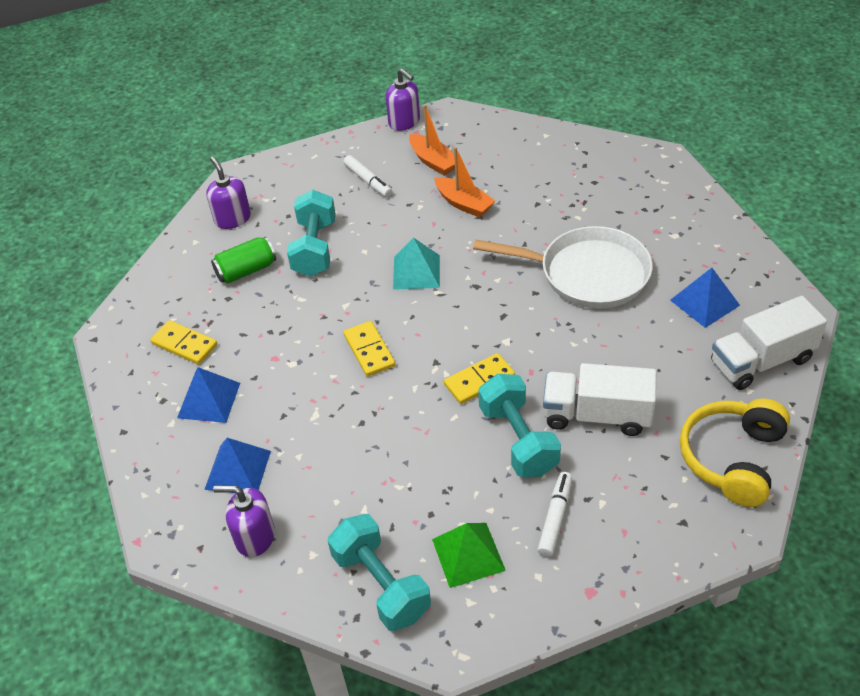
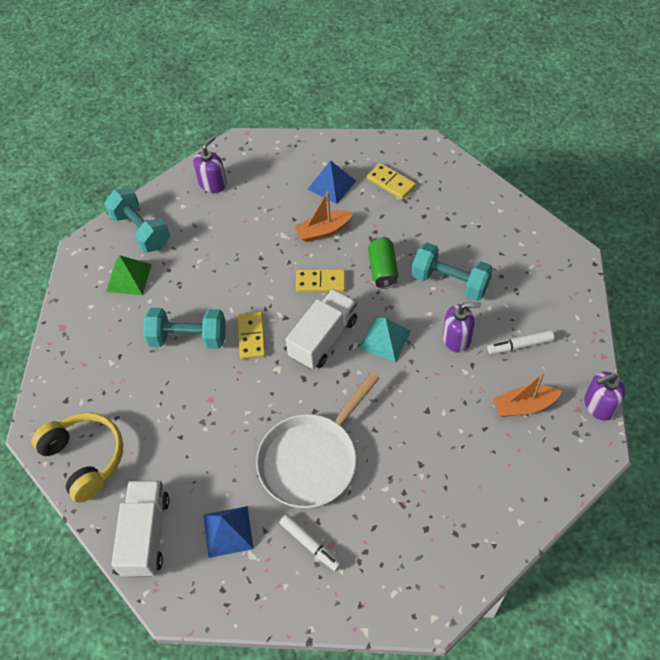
camera: 115 degrees right, 10 degrees up
(184, 344) = (391, 183): yellow domino -> yellow domino turned 75 degrees clockwise
(232, 219) = (516, 239): purple soap dispenser -> purple soap dispenser (457, 338)
(238, 470) = (265, 186): blue pyramid -> none
(246, 270) = (448, 233): green can -> green can (383, 269)
(381, 585) = (141, 230): turquoise dumbbell -> turquoise dumbbell turned 60 degrees clockwise
(464, 204) = (450, 406): orange boat -> orange boat (323, 231)
(555, 518) = (119, 332): white marker -> white marker (310, 544)
(597, 415) = (175, 394): white truck -> white truck (323, 338)

